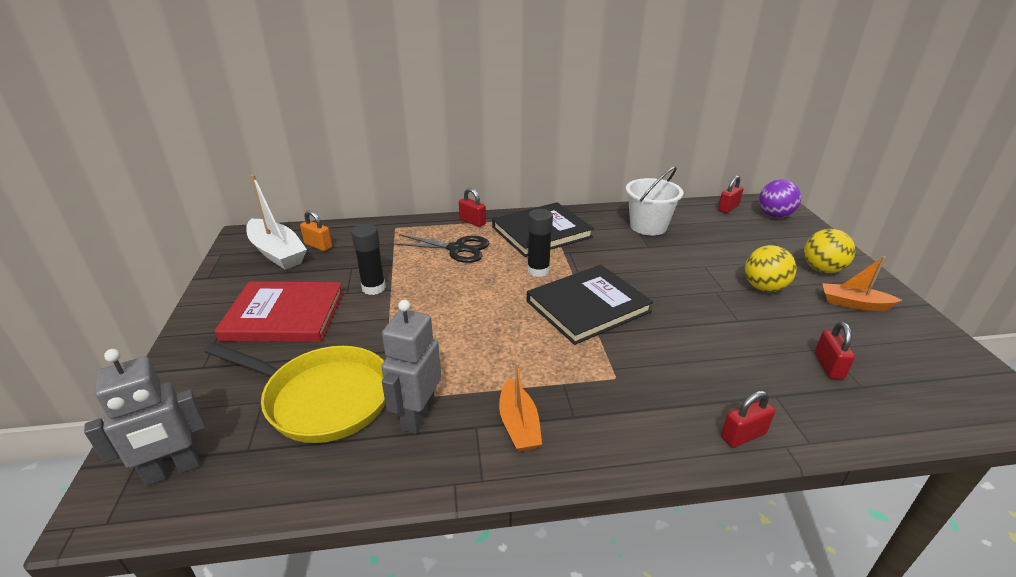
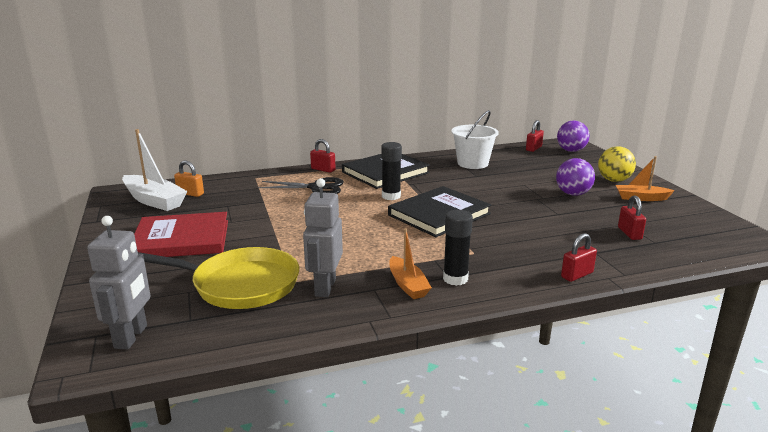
camera: 10 degrees left, 10 degrees down
(173, 470) = (131, 337): grey robot -> grey robot turned 45 degrees counterclockwise
(373, 288) = (253, 217): black glue stick -> black glue stick (455, 279)
(764, 288) = (573, 194): yellow ball -> purple ball

